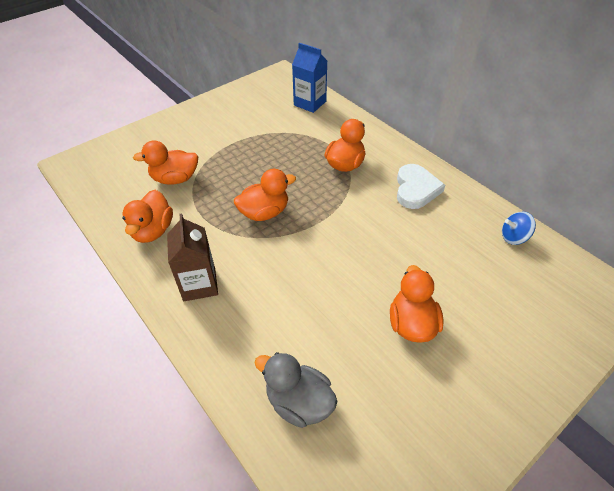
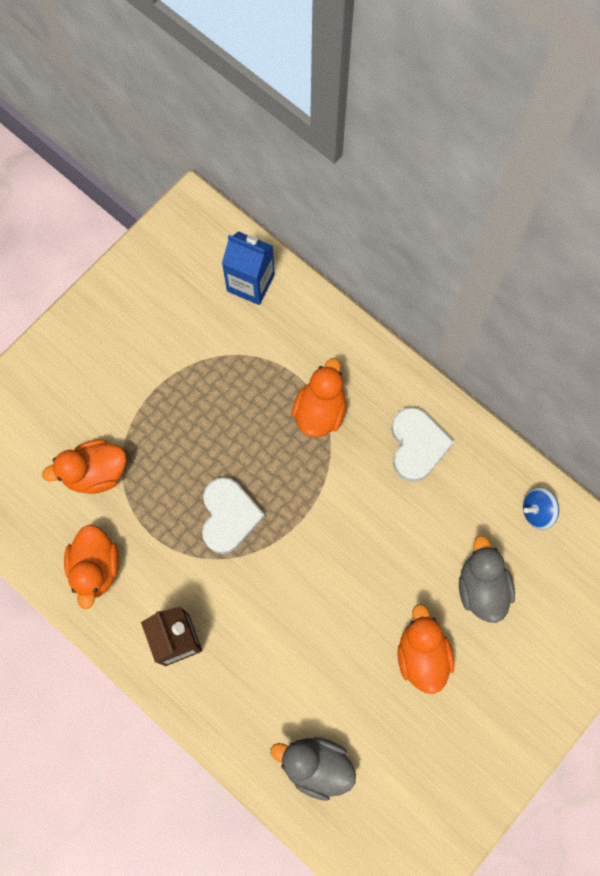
camera: 10 degrees left, 25 degrees up
(264, 213) = (229, 516): orange duck -> white heart
(467, 281) = (481, 587): none -> grey duck

